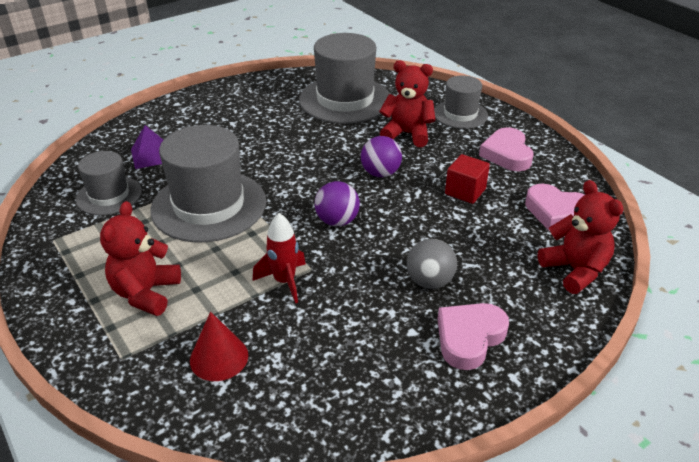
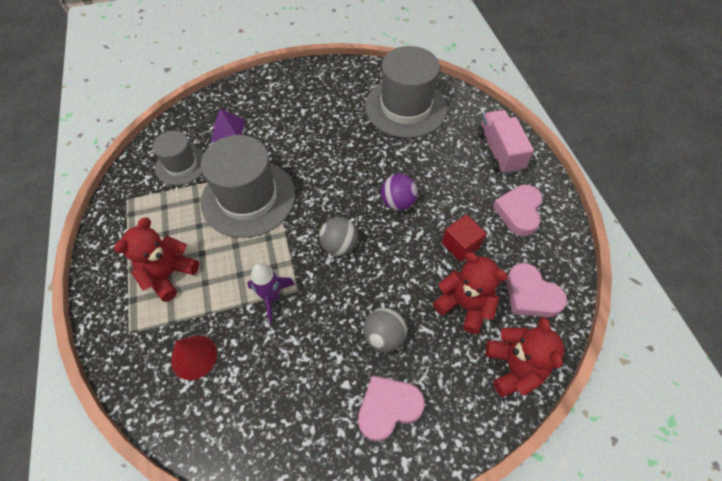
camera: 20 degrees right, 20 degrees up
(284, 281) = (271, 297): red rocket -> purple rocket
(337, 221) = (339, 245): purple ball -> grey ball
(407, 134) = (441, 163): red teddy bear -> red teddy bear (464, 305)
(460, 114) = (499, 151): grey hat -> pink truck

